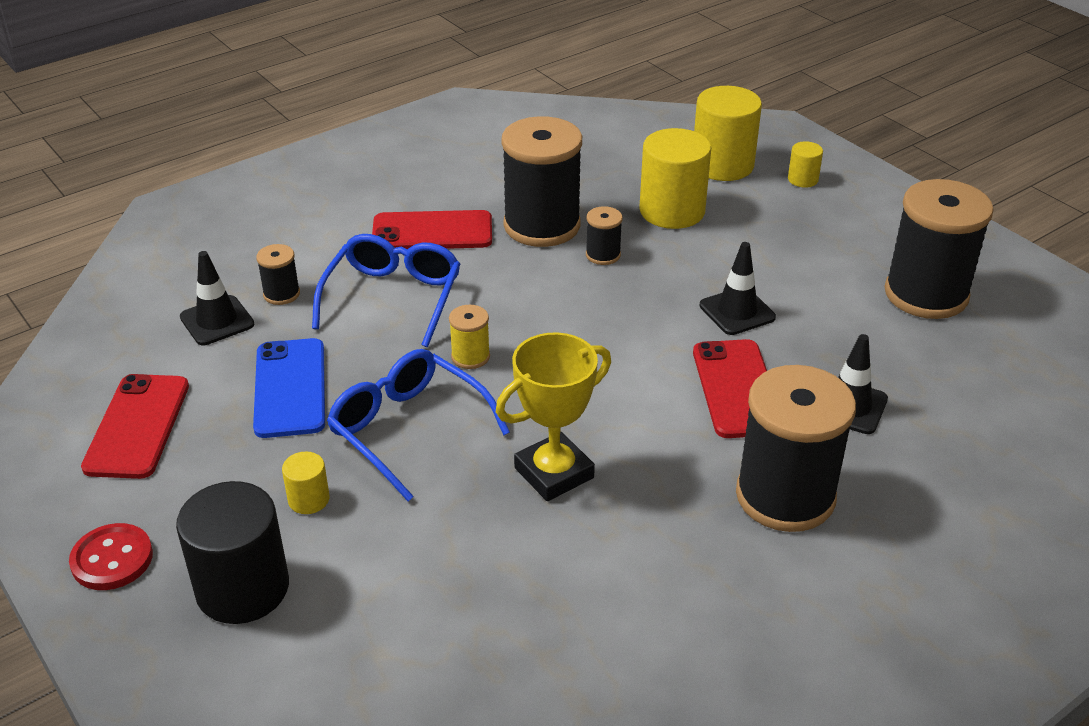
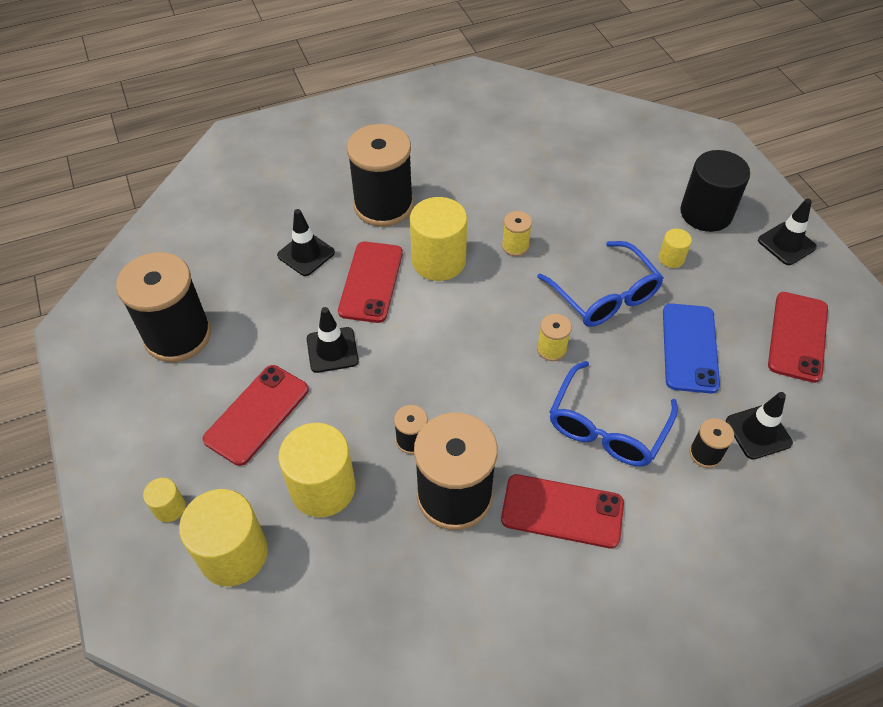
camera: 165 degrees left, 15 degrees up
(112, 559) = (786, 244): red button -> black traffic cone
(554, 473) = (515, 246): yellow trophy -> yellow spool
(658, 431) = (438, 261): none -> yellow cylinder
(777, 248) = (257, 414): none -> red phone

